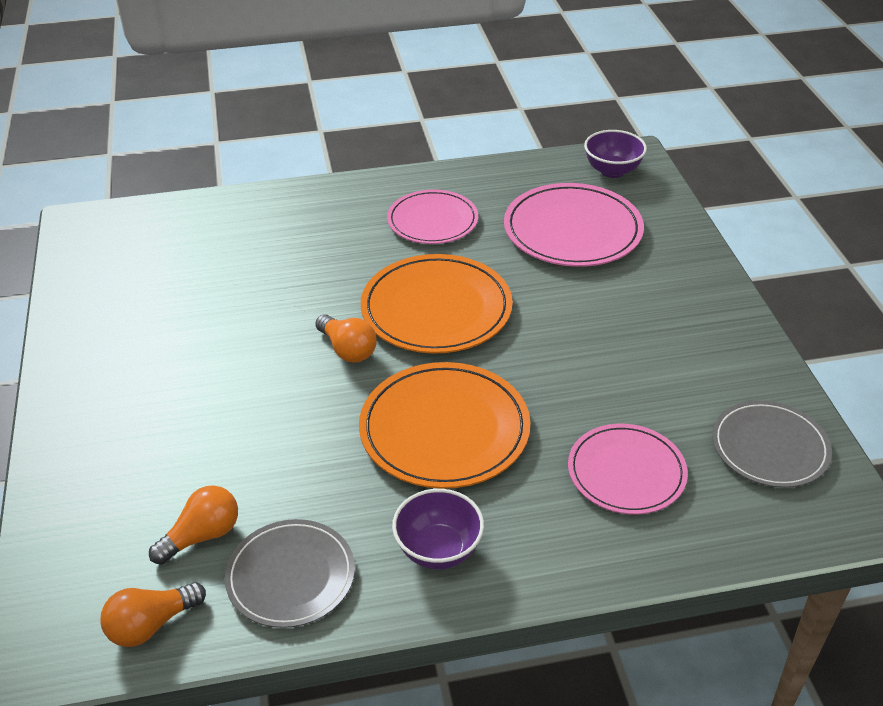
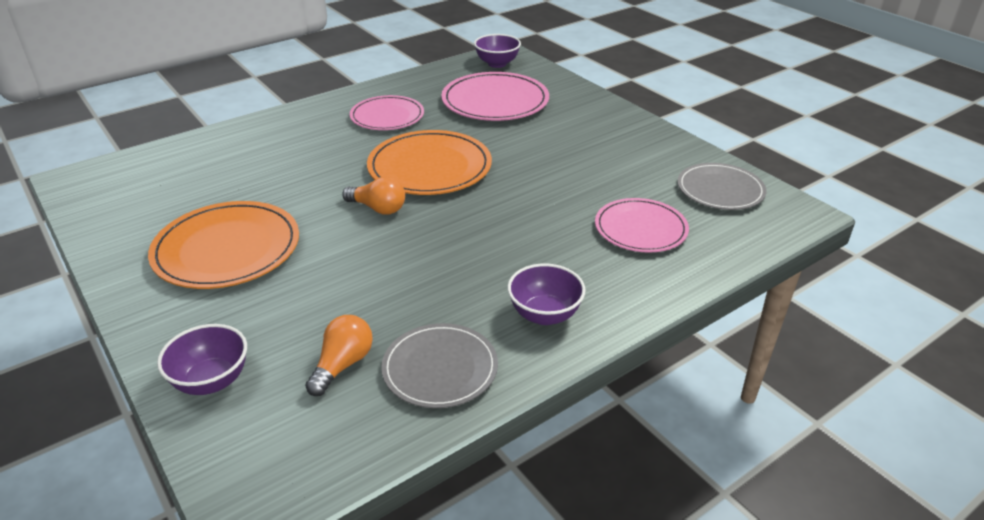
camera: 25 degrees left, 5 degrees down
(78, 509) = (211, 381): none -> purple bowl
(151, 625) = (341, 443): orange light bulb -> none
(444, 429) = (491, 238): orange plate -> orange plate (227, 249)

